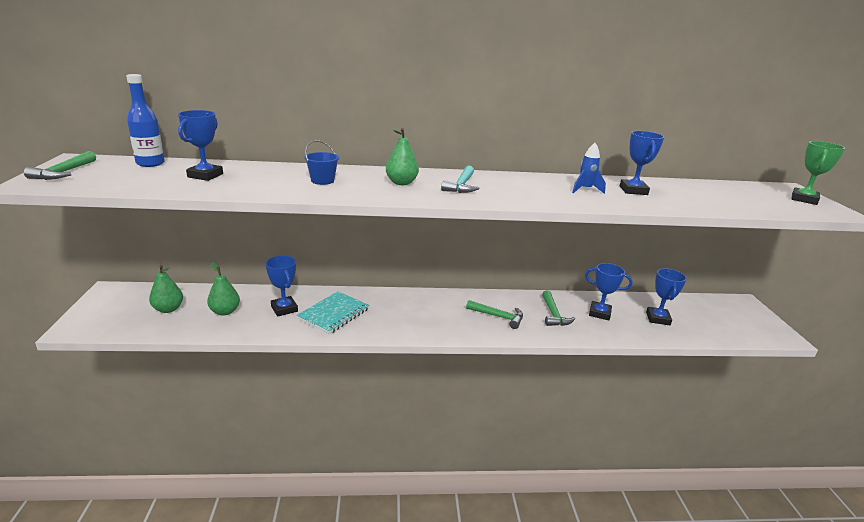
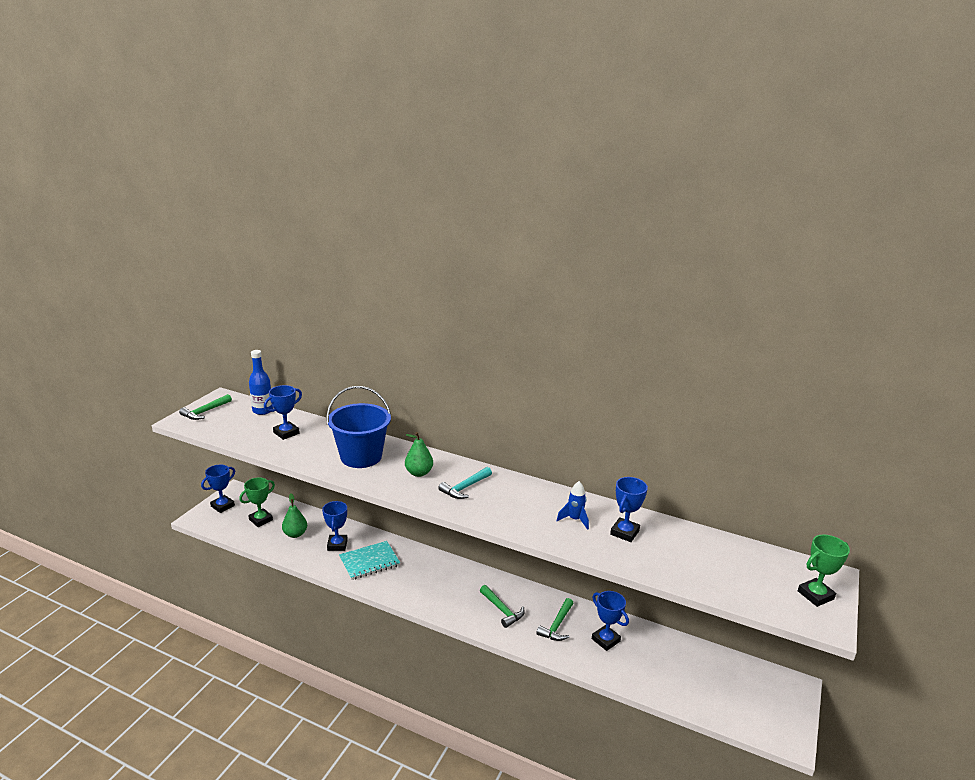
camera: 30 degrees right, 0 degrees up
(168, 309) = (261, 520): green pear -> green trophy
(322, 181) = (361, 457): blue bucket -> blue bucket, size x2.19
(658, 318) = (662, 667): blue trophy -> blue trophy (222, 506)

